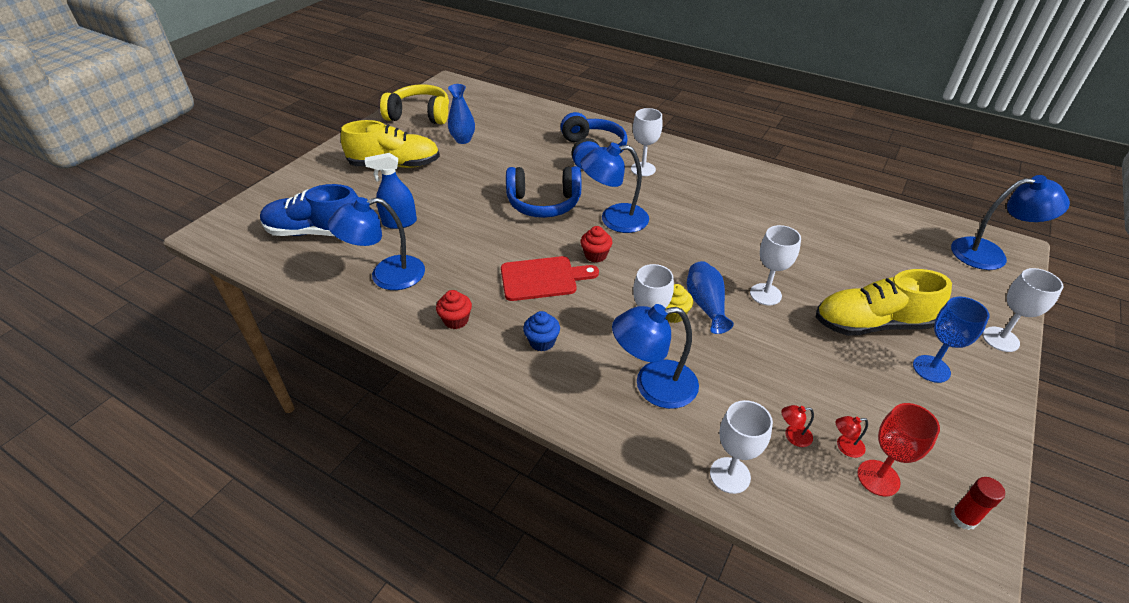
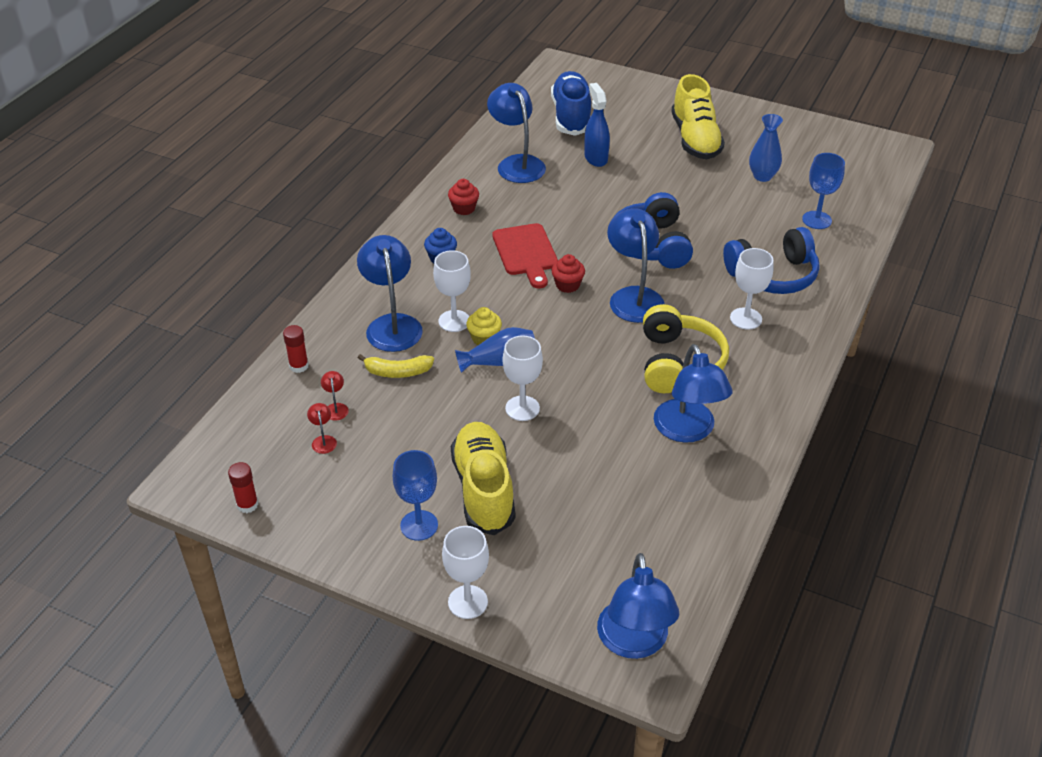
camera: 85 degrees right, 0 degrees up
(419, 115) = (805, 139): yellow headphones -> yellow headphones (678, 363)
(527, 125) = (816, 220): none -> blue goblet
(729, 382) = (397, 372): none -> yellow banana
(730, 475) = (299, 366): white goblet -> red glue stick
(772, 209) = (688, 431): none -> blue lamp
(878, 478) = (290, 457): red goblet -> none

